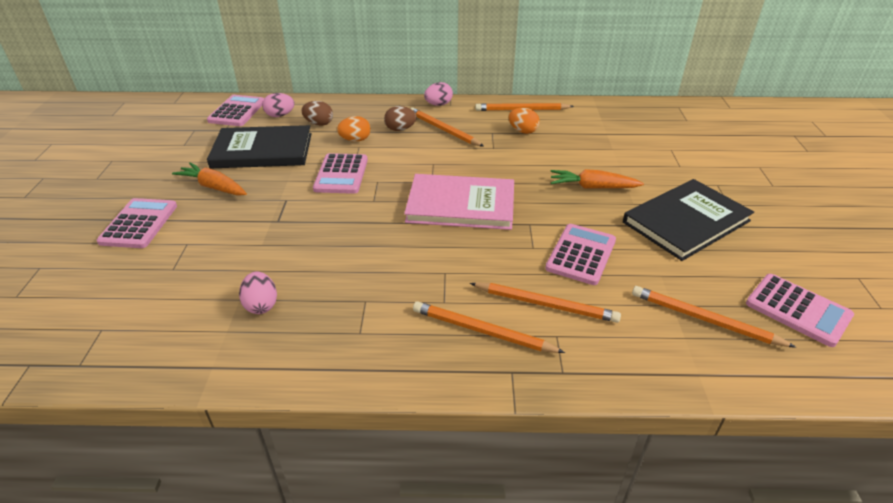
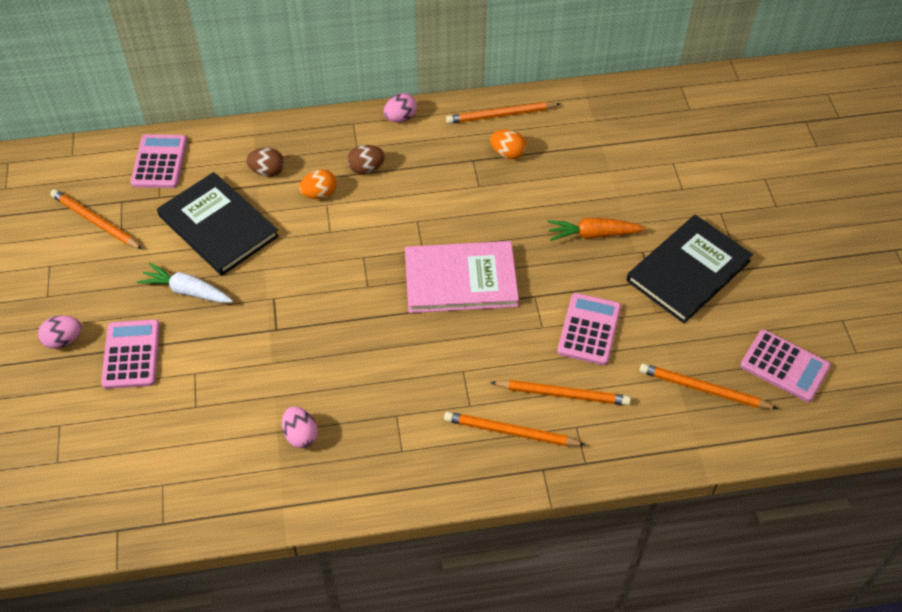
camera: 10 degrees left, 15 degrees up
(214, 187) = (187, 291): orange carrot -> white carrot
(262, 150) = (218, 226): black book -> black book turned 60 degrees clockwise
(280, 115) = (215, 162): pink egg -> pink egg (64, 340)
(341, 174) = (321, 252): pink calculator -> none
(444, 130) = (417, 163): orange pencil -> orange pencil (96, 221)

